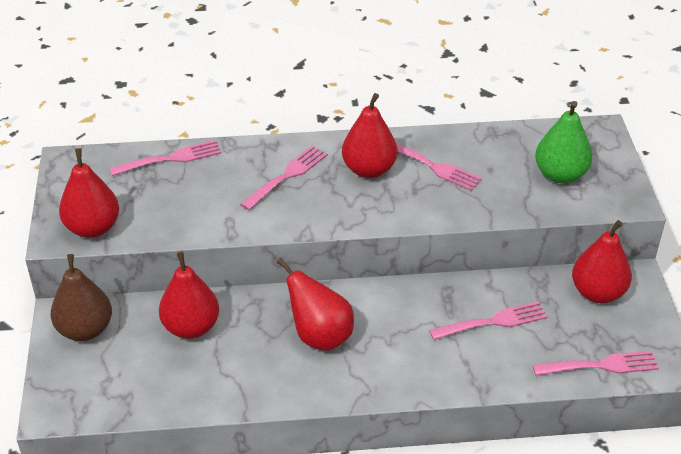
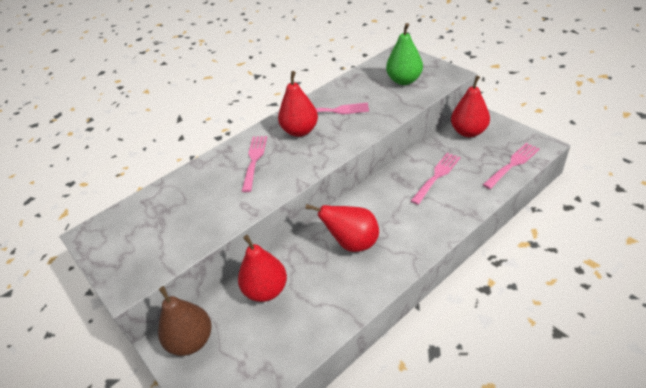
camera: 30 degrees left, 0 degrees up
(93, 228) = (149, 264): red pear -> none
(171, 158) = (166, 191): pink fork -> none

